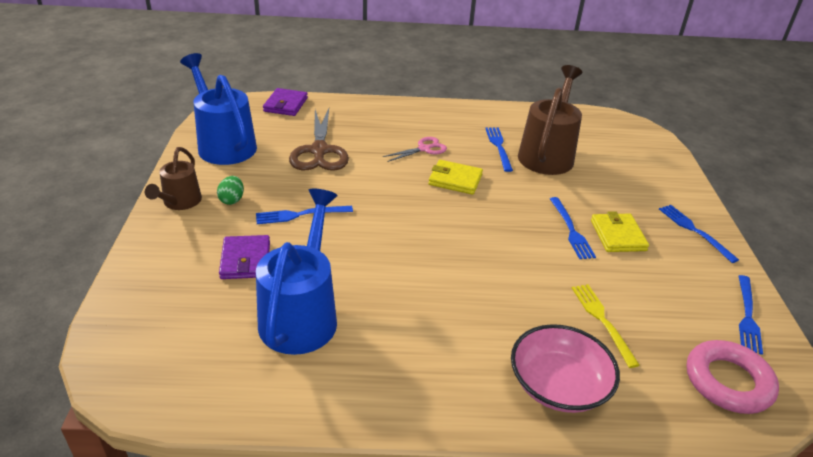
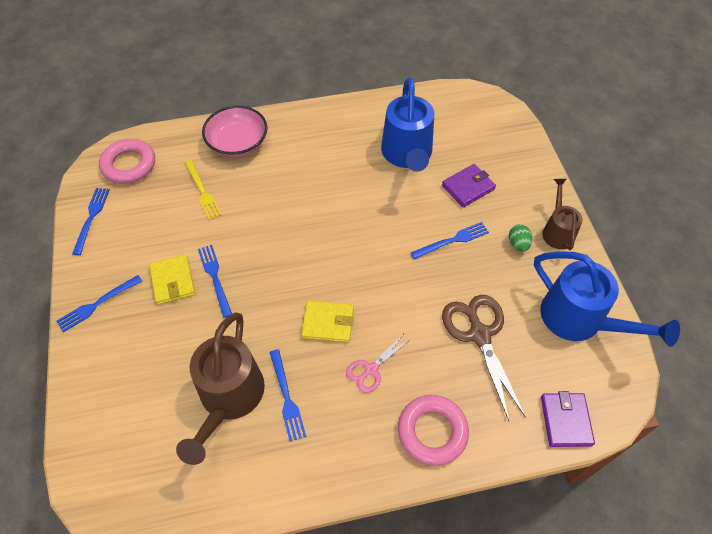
camera: 170 degrees right, 20 degrees up
(245, 260) = (468, 187): purple wallet -> purple wallet turned 75 degrees clockwise
(388, 116) = (432, 431): none -> pink ring
(694, 231) = (97, 304): blue fork -> blue fork turned 90 degrees clockwise

